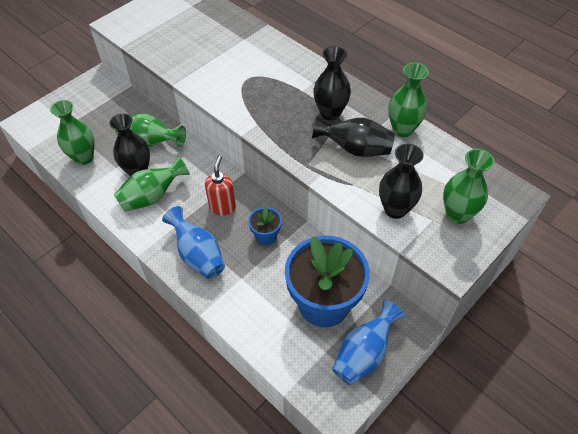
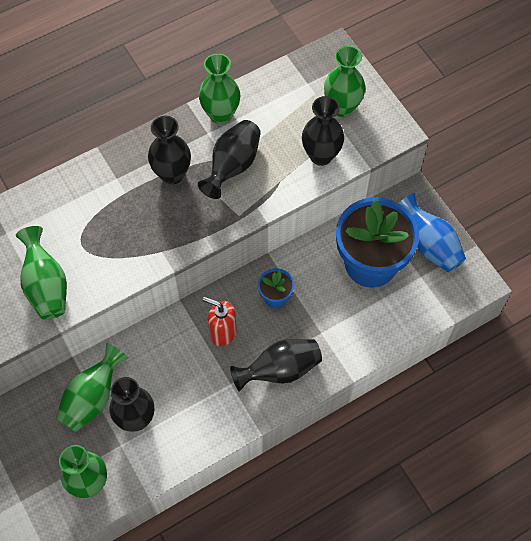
camera: 75 degrees left, 10 degrees up
(152, 196) = (182, 407): green vase -> green vase (46, 286)
(198, 255) = (280, 370): blue vase -> black vase

